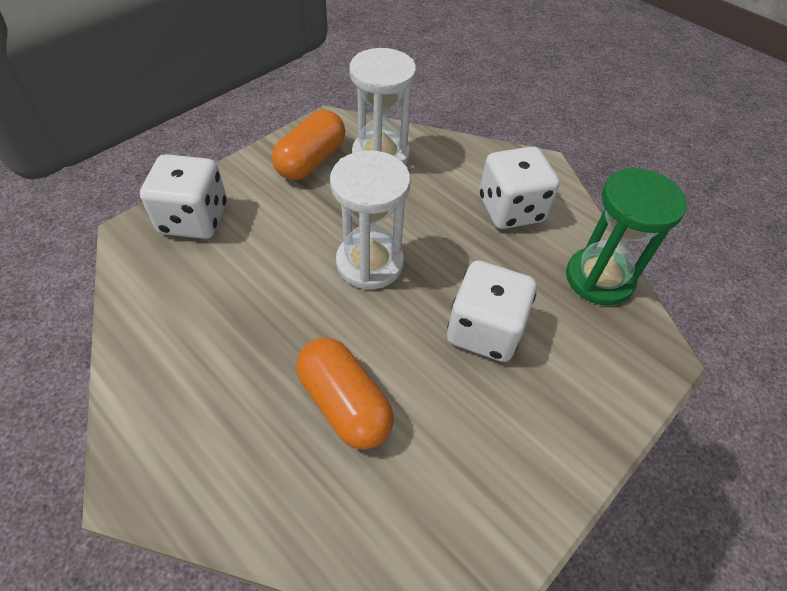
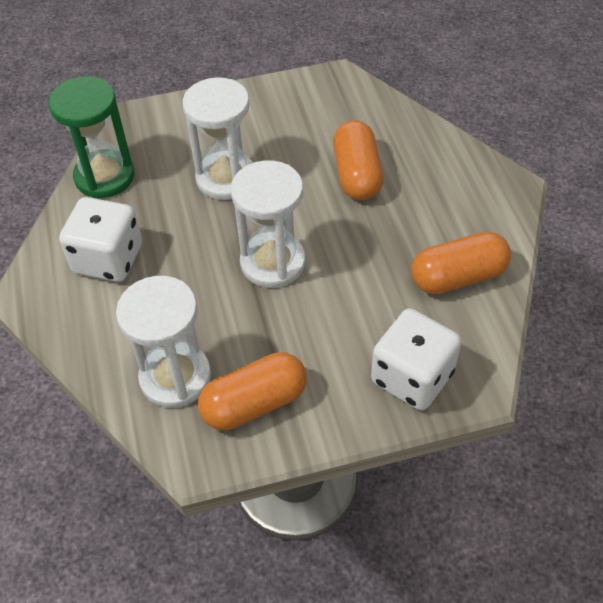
camera: 145 degrees left, 0 degrees up
(176, 322) = (458, 277): none -> orange capsule
(484, 330) = (226, 178): white dice -> white hourglass

